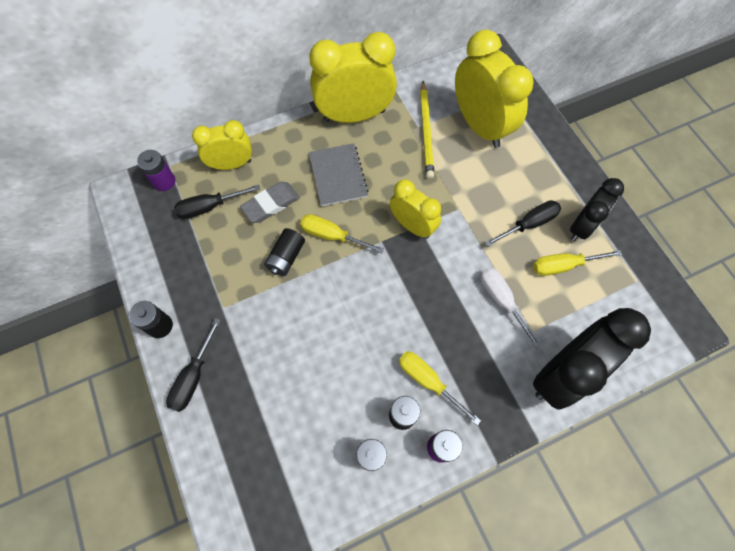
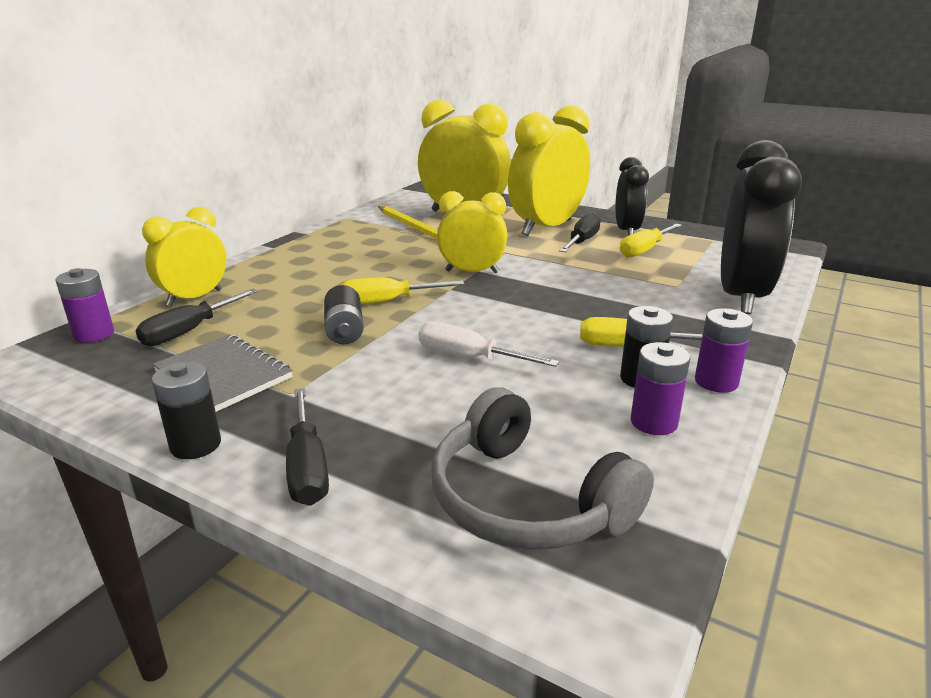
camera: 35 degrees left, 40 degrees down
(263, 466) = (525, 500): none -> grey headphones
(271, 204) = (281, 306): grey eraser -> none
(338, 176) = (348, 269): grey notebook -> grey notebook (223, 375)
(354, 115) = (325, 238): yellow clock -> yellow clock (546, 227)
(502, 301) = (623, 281): white screwdriver -> white screwdriver (470, 358)

